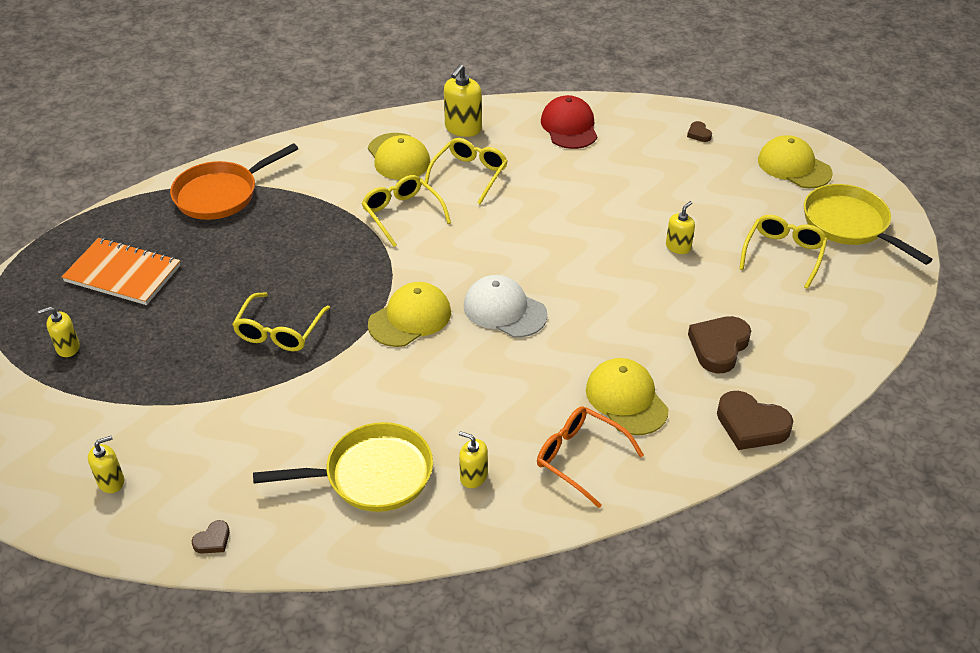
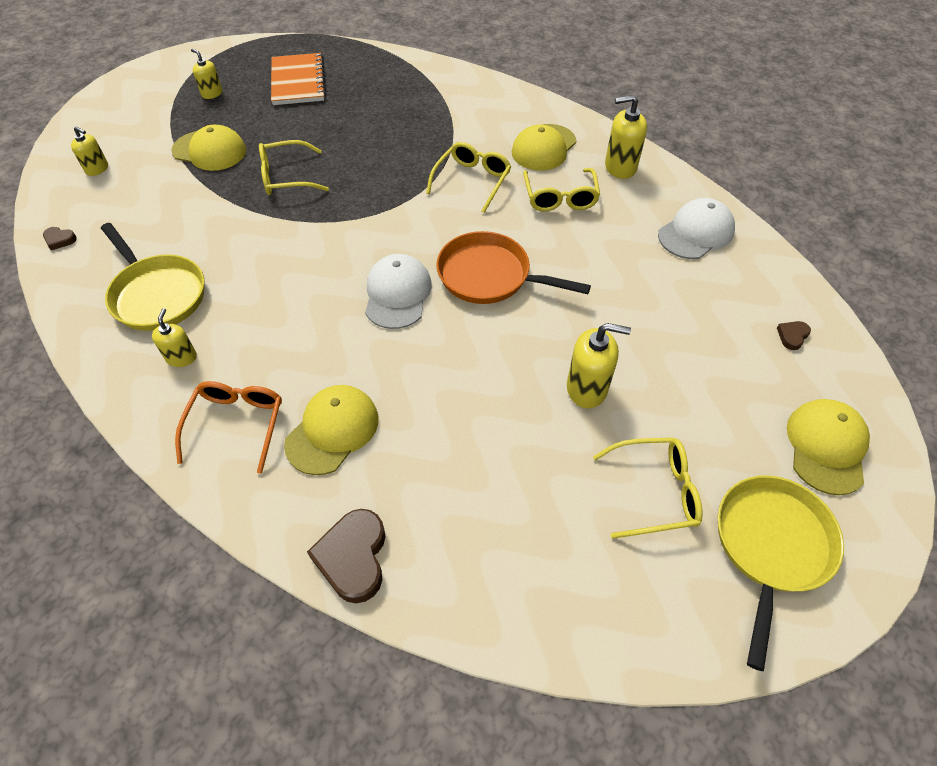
camera: 60 degrees right, 10 degrees up
(221, 194) = (416, 83): orange pan -> orange pan (490, 276)
(410, 318) = (347, 240): yellow cap -> yellow cap (209, 151)
(469, 175) = (560, 197): yellow glasses -> yellow glasses turned 90 degrees clockwise
(569, 127) = (696, 233): red cap -> white cap
(678, 247) = (587, 388): yellow soap dispenser -> yellow soap dispenser, size x1.61
(718, 347) = (456, 482): brown heart -> none

